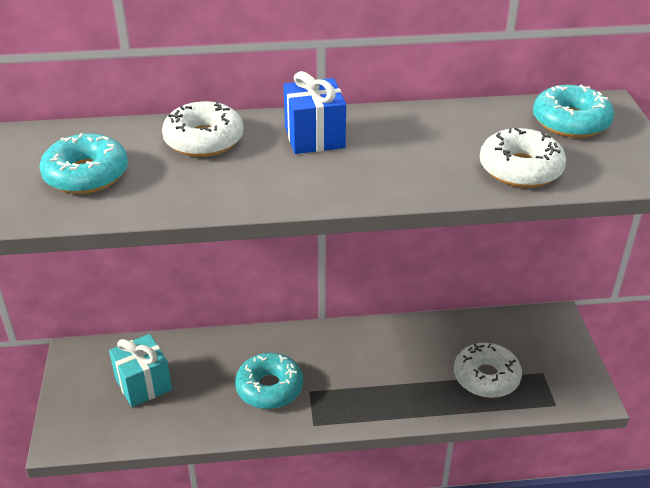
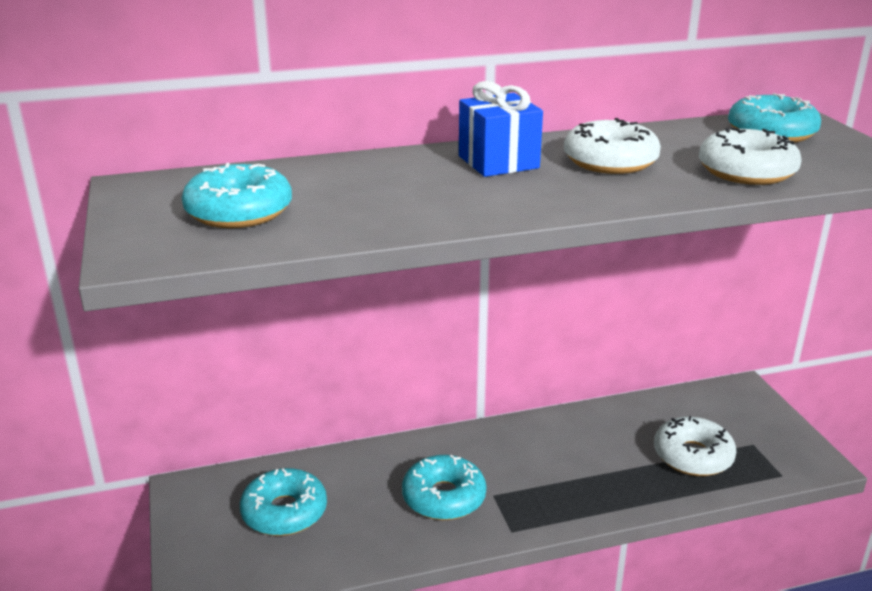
camera: 10 degrees left, 10 degrees down
(143, 384) = (284, 512): turquoise gift -> turquoise donut
(204, 140) = (369, 173): white donut -> white donut (610, 161)

